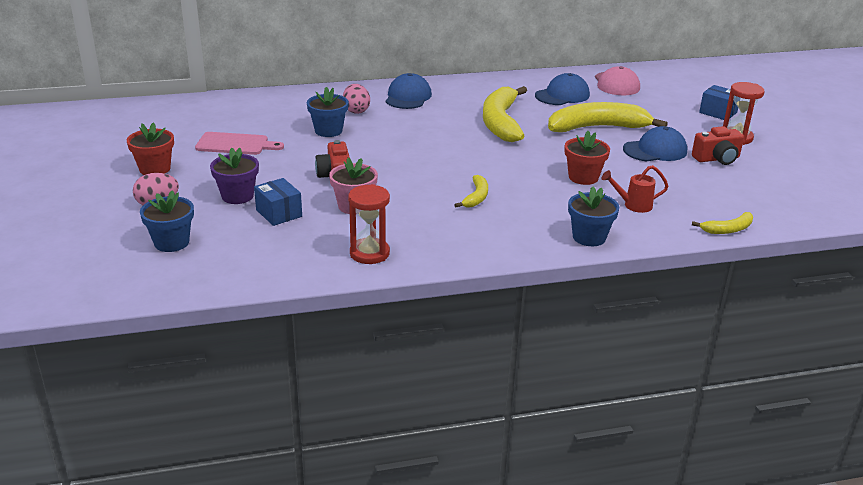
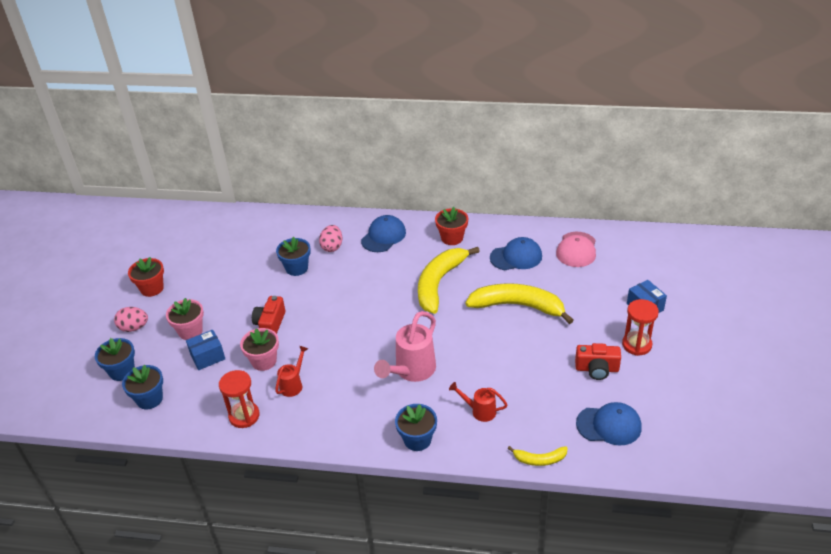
camera: 25 degrees right, 10 degrees up
(231, 260) = (149, 399): none -> blue flower pot
(235, 144) = (221, 271): pink cutting board -> none
(237, 196) = (190, 331): purple flower pot -> pink flower pot
(279, 213) = (207, 357): blue box -> blue box turned 75 degrees clockwise
(407, 218) = (293, 384): none -> red watering can
(476, 197) = (360, 372): yellow banana -> none
(533, 188) = (411, 371): none -> pink watering can
(583, 177) = (461, 367): red flower pot -> red flower pot (452, 238)
(655, 150) = (548, 346): blue cap -> blue cap (609, 425)

